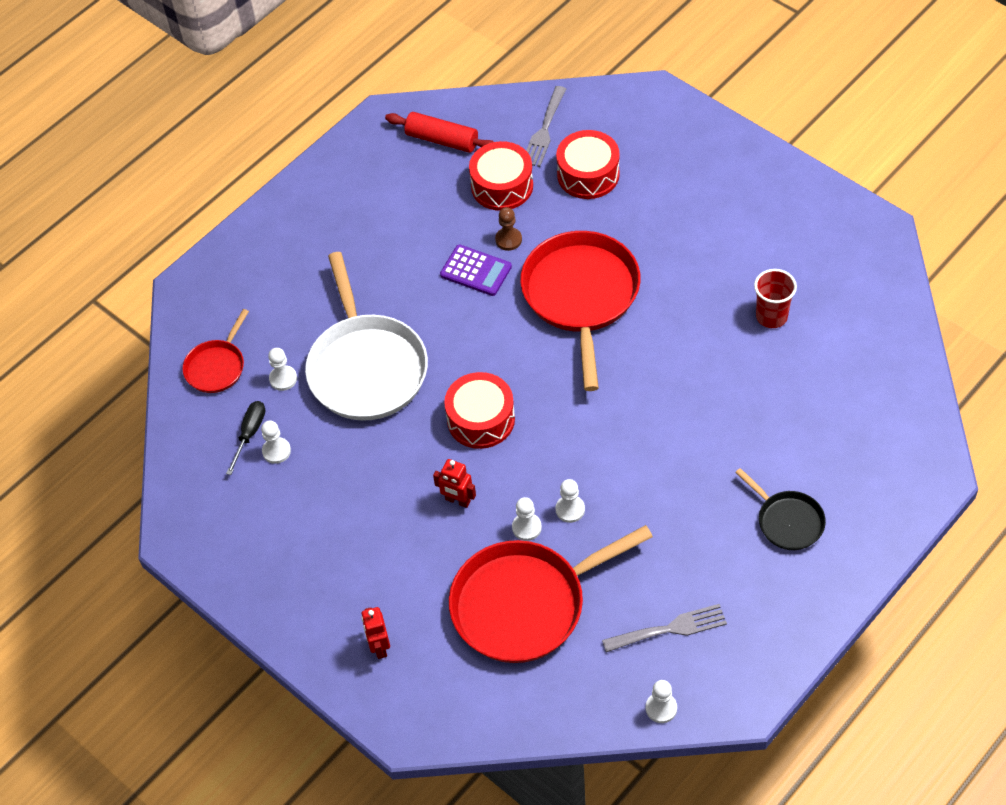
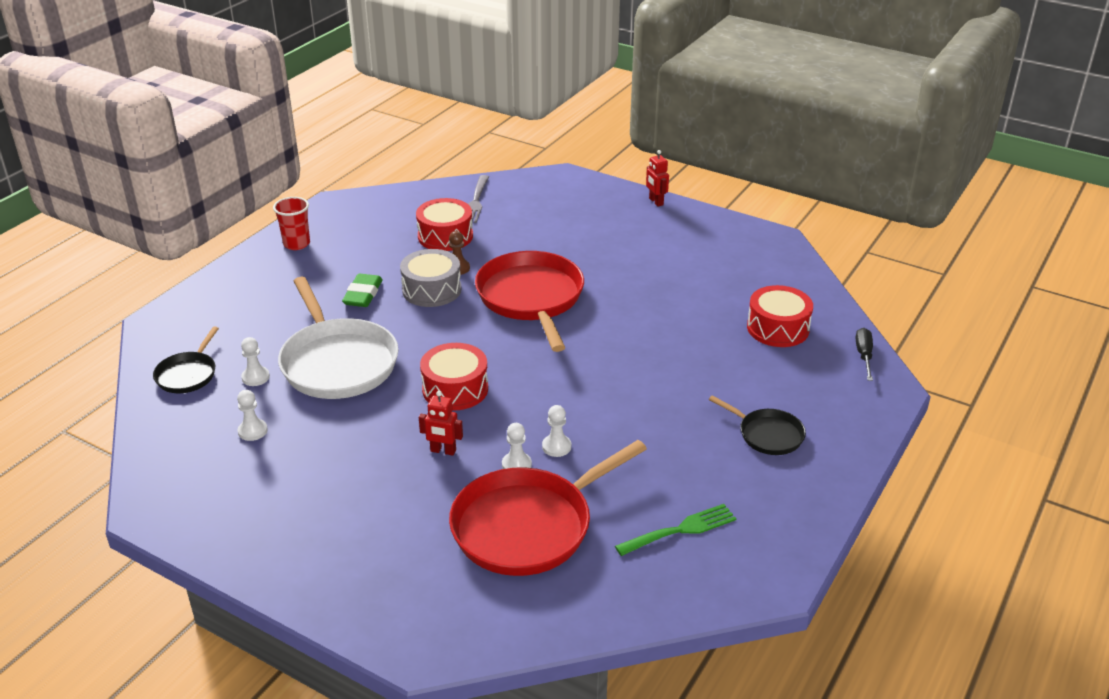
camera: 15 degrees left, 20 degrees down
(217, 367) = (188, 374): red pan -> black pan
(250, 434) = (224, 420): black screwdriver -> black screwdriver (864, 355)
(379, 647) = (379, 579): red robot -> red robot (656, 202)
(402, 270) = (363, 294): none -> green eraser
(442, 140) = (387, 213): red rolling pin -> none
(476, 271) = (431, 290): purple calculator -> grey drum
(588, 174) = (519, 224): red drum -> red drum (778, 328)
(661, 708) = (691, 598): white pawn -> none
(670, 629) = (681, 530): grey fork -> green fork
(771, 316) = (704, 298): red cup -> red cup (296, 244)

